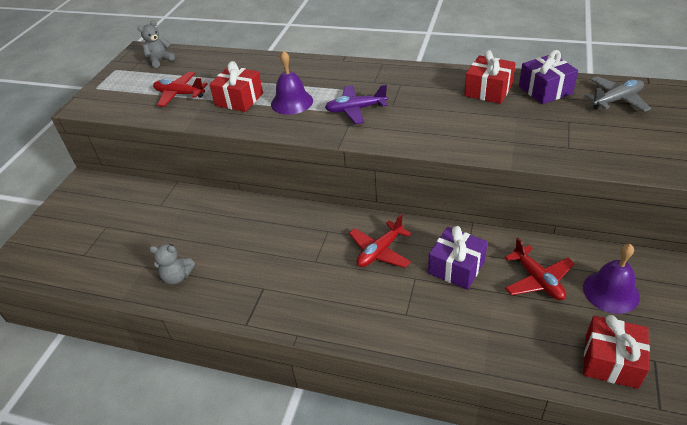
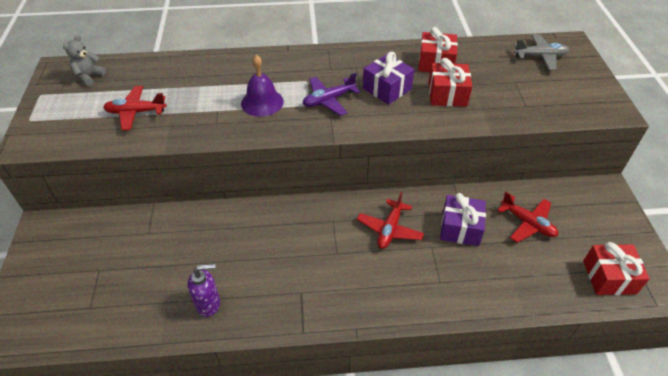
camera: 25 degrees left, 5 degrees up
(177, 276) = (208, 303): grey teddy bear -> purple soap dispenser
(239, 99) = (205, 108): red gift -> red gift (447, 94)
(545, 90) = (481, 55): purple gift -> purple gift (387, 89)
(611, 291) = (584, 219): purple bell -> none
(616, 100) = (540, 56): grey plane -> grey plane turned 45 degrees clockwise

